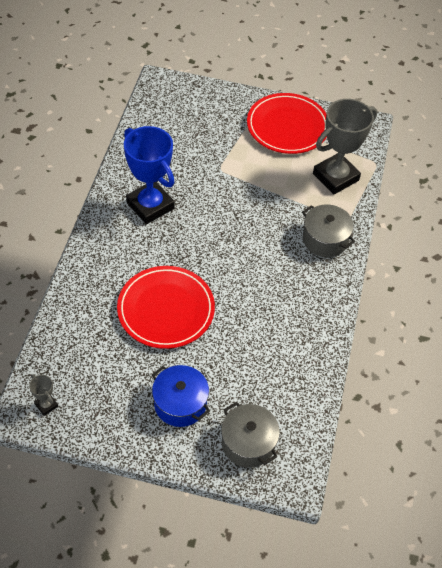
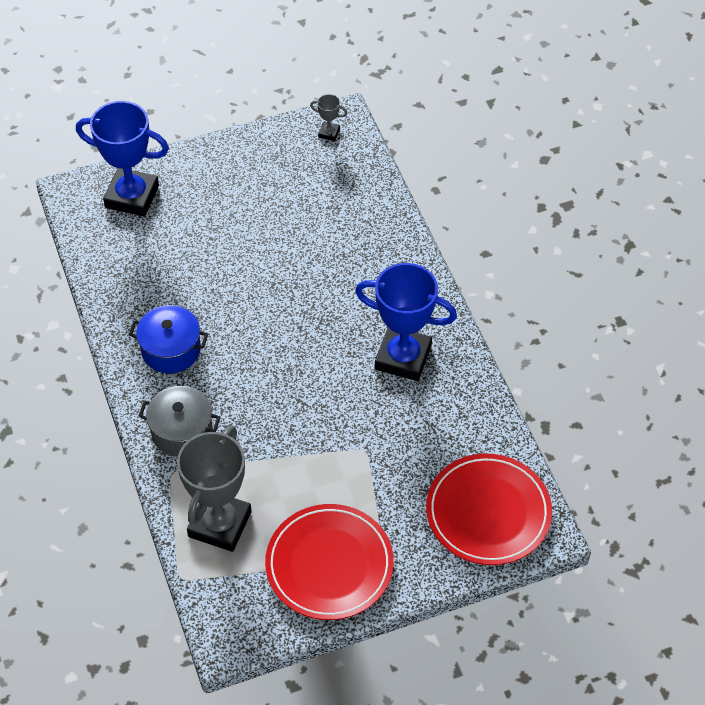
camera: 150 degrees right, 0 degrees up
(166, 309) = (294, 262): red plate -> red plate (488, 512)
(180, 403) = (215, 194): blue pot -> blue pot (171, 350)
(248, 443) = (132, 196): grey pot -> blue trophy

